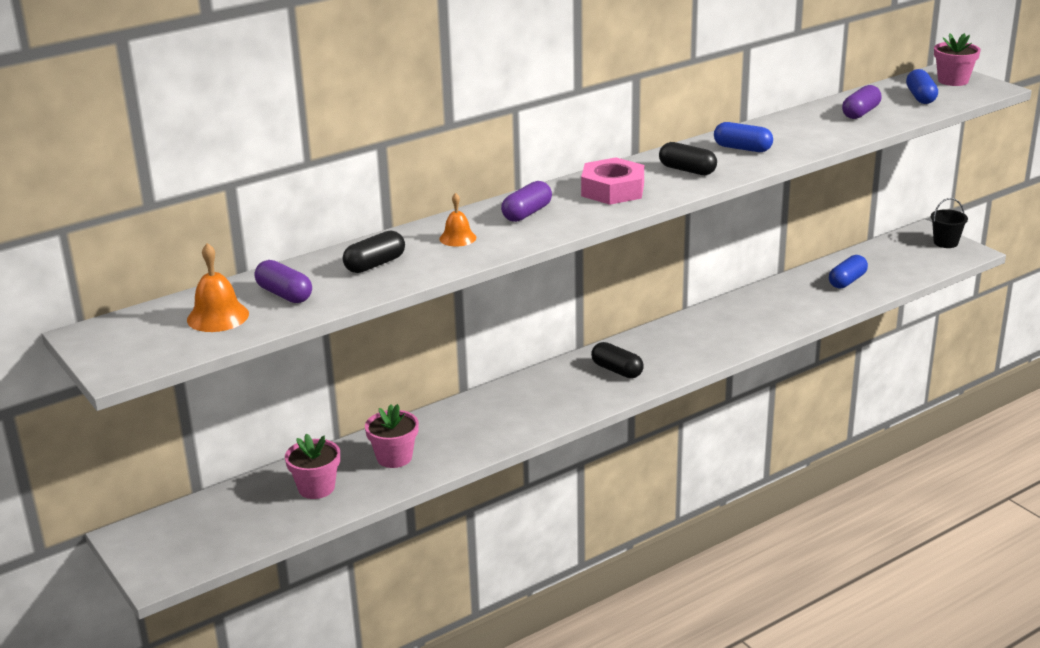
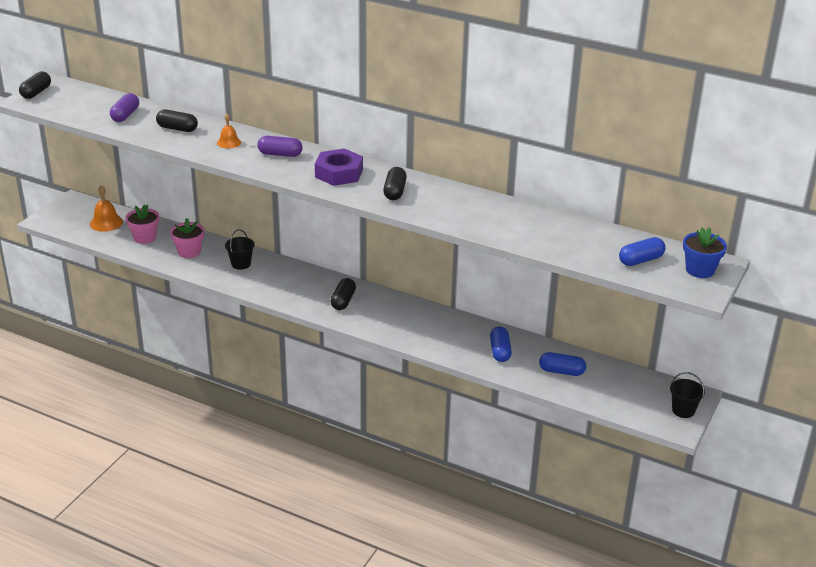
camera: 60 degrees right, 5 degrees up
(104, 354) = (36, 93): none -> black capsule
(218, 316) = (90, 106): orange bell -> orange bell (106, 223)
(465, 423) = (241, 264): none -> black bucket
(612, 190) = (339, 173): pink nut -> purple nut
(742, 148) = (453, 204): blue capsule -> blue capsule (500, 351)
(860, 113) = (575, 239): purple capsule -> none
(953, 80) = (700, 270): pink flower pot -> blue flower pot

